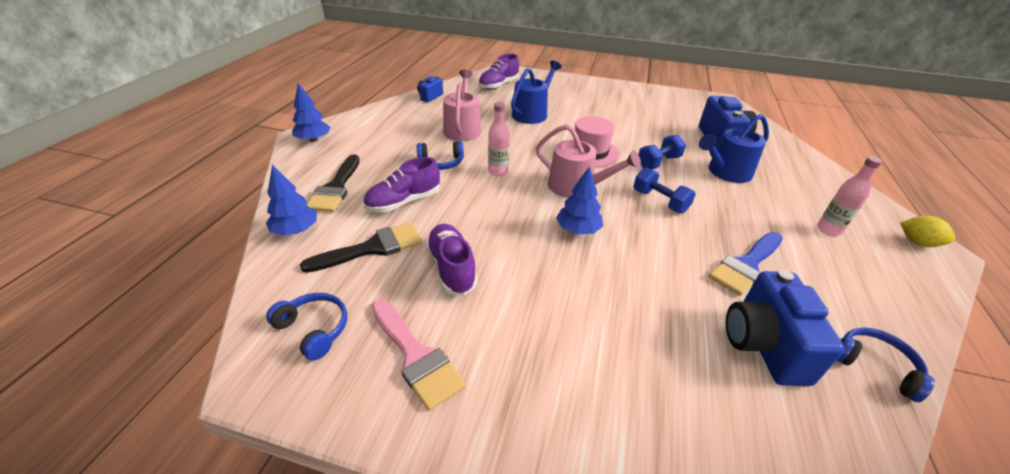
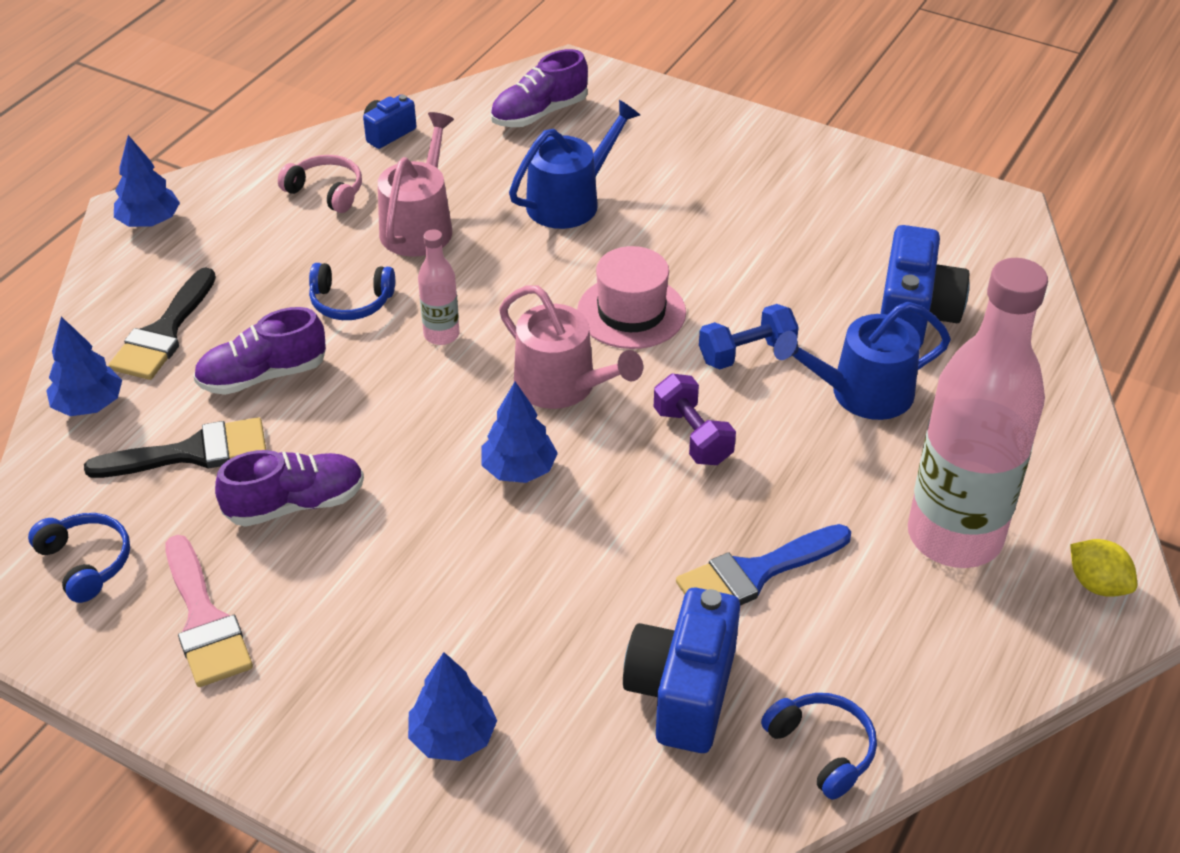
camera: 15 degrees right, 5 degrees up
(408, 120) = (326, 192): none -> pink headphones
(451, 268) = (295, 504): purple shoe -> purple shoe turned 75 degrees clockwise
(637, 411) = (453, 737): none -> blue tree
(659, 201) = (692, 436): blue dumbbell -> purple dumbbell
(828, 230) = (954, 536): pink bottle -> pink bottle, size x2.37

